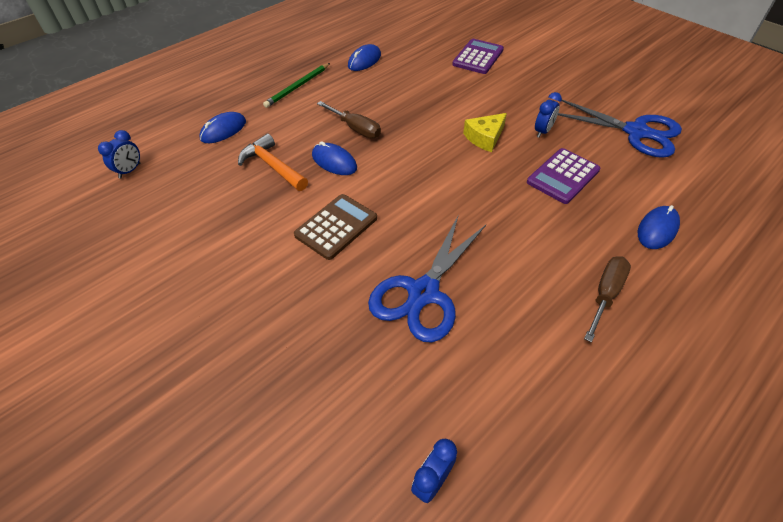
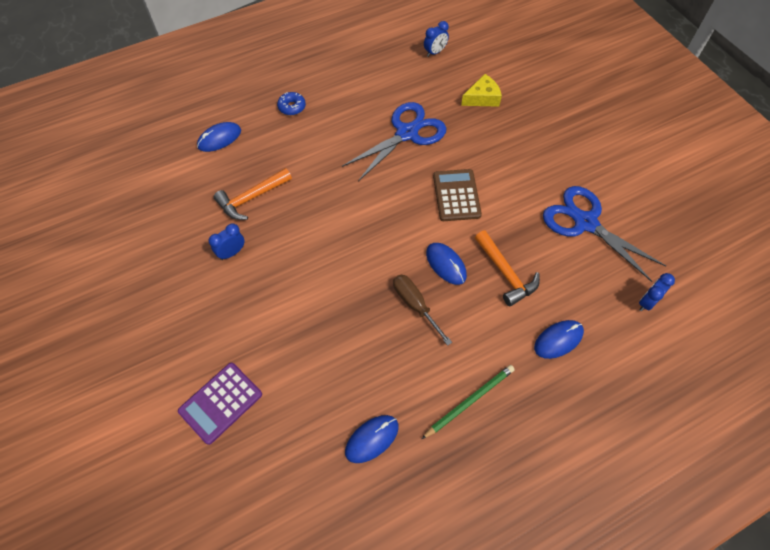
camera: 165 degrees left, 10 degrees up
(336, 227) = (456, 195): brown calculator -> brown calculator turned 120 degrees clockwise
(484, 138) = (291, 259): yellow cheese -> yellow cheese (482, 98)
(563, 176) = (251, 198): purple calculator -> orange hammer
(605, 295) = (292, 107): brown screwdriver -> blue donut
(636, 132) = (147, 230): blue scissors -> blue scissors (585, 223)

